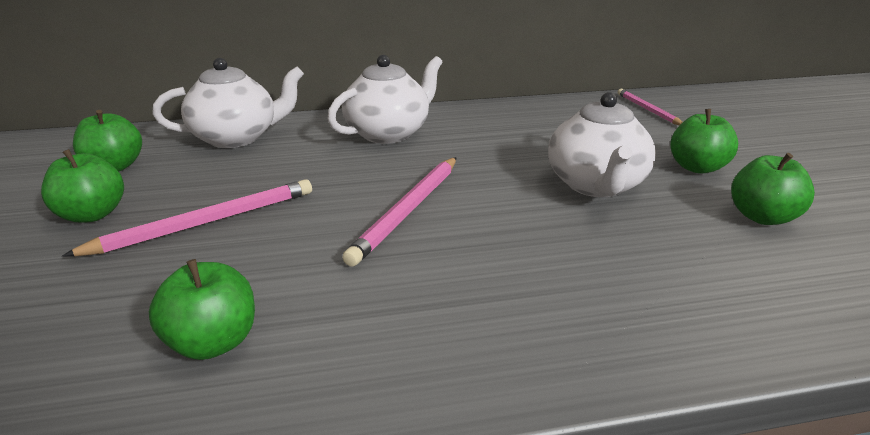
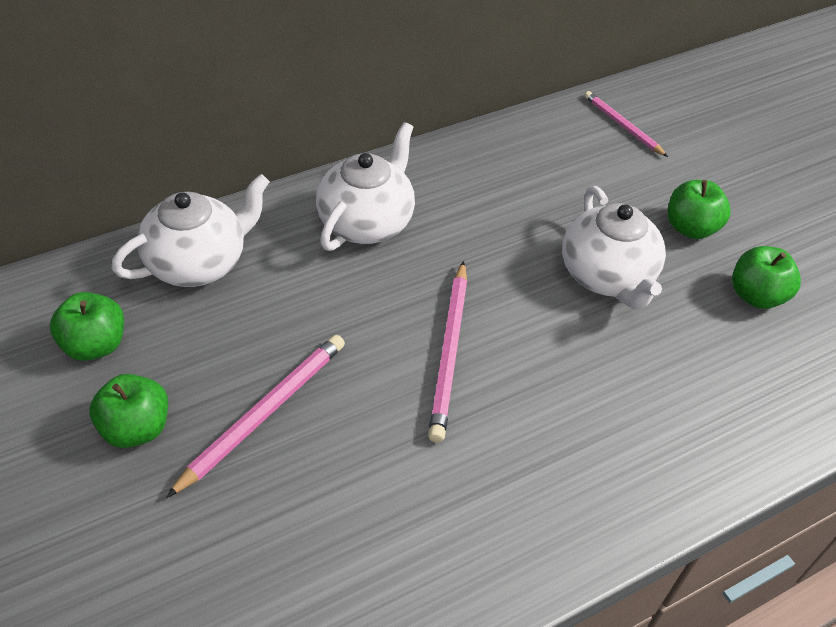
camera: 20 degrees left, 20 degrees up
(213, 342) = (372, 557): green apple -> none

